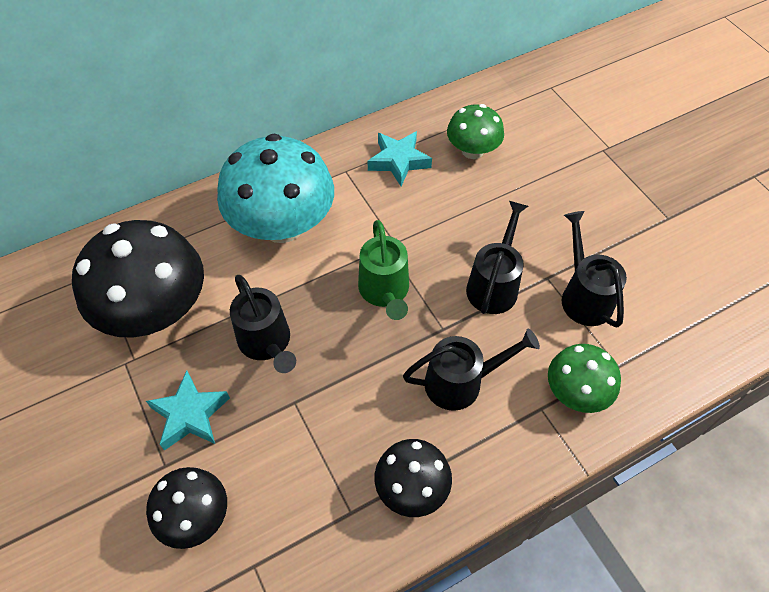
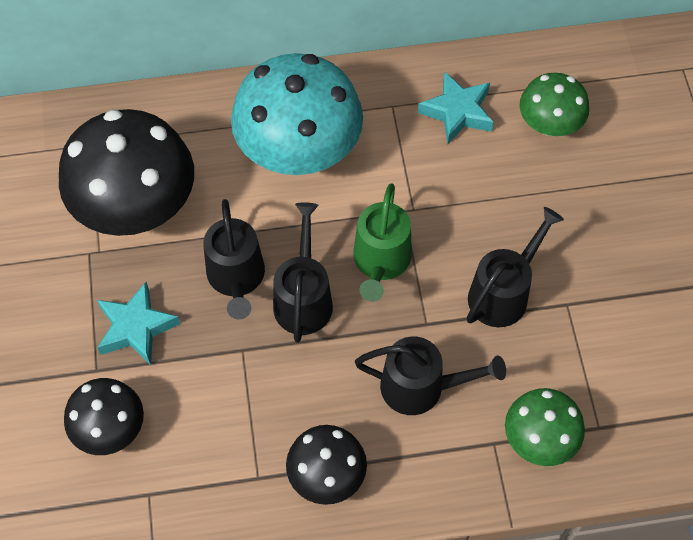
camera: 20 degrees right, 5 degrees up
(583, 296) = (598, 338): black watering can -> black watering can (303, 298)

